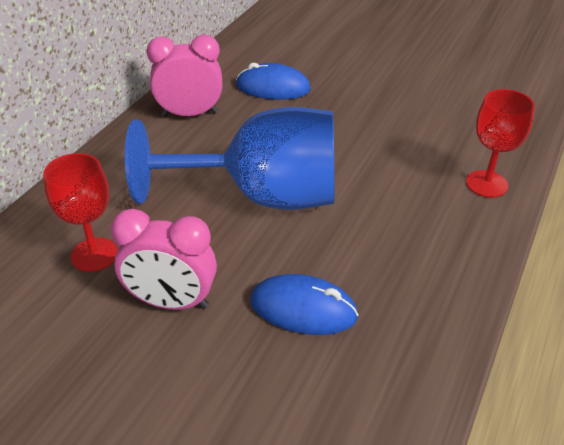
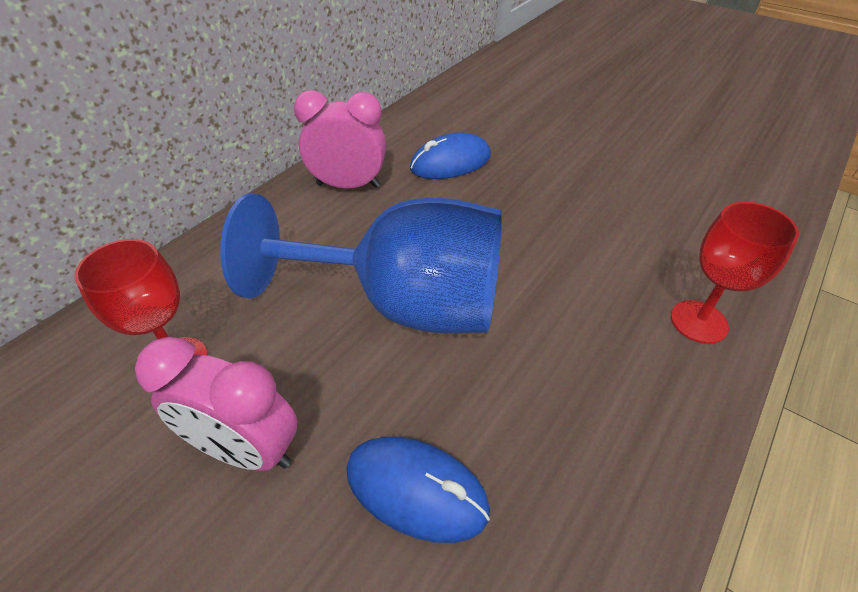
camera: 10 degrees right, 5 degrees up
(273, 87) = (450, 162): blue mouse -> blue mouse turned 45 degrees counterclockwise

